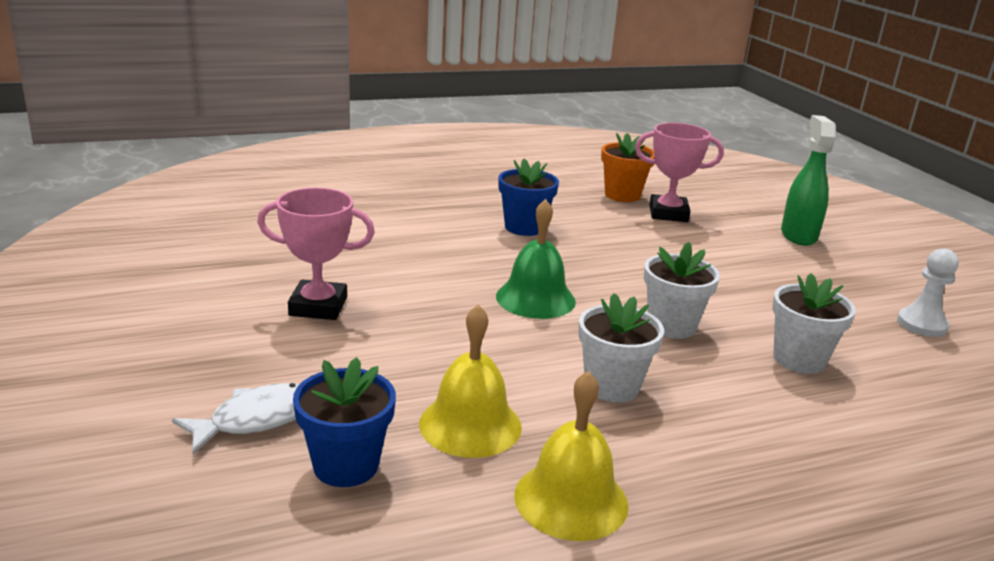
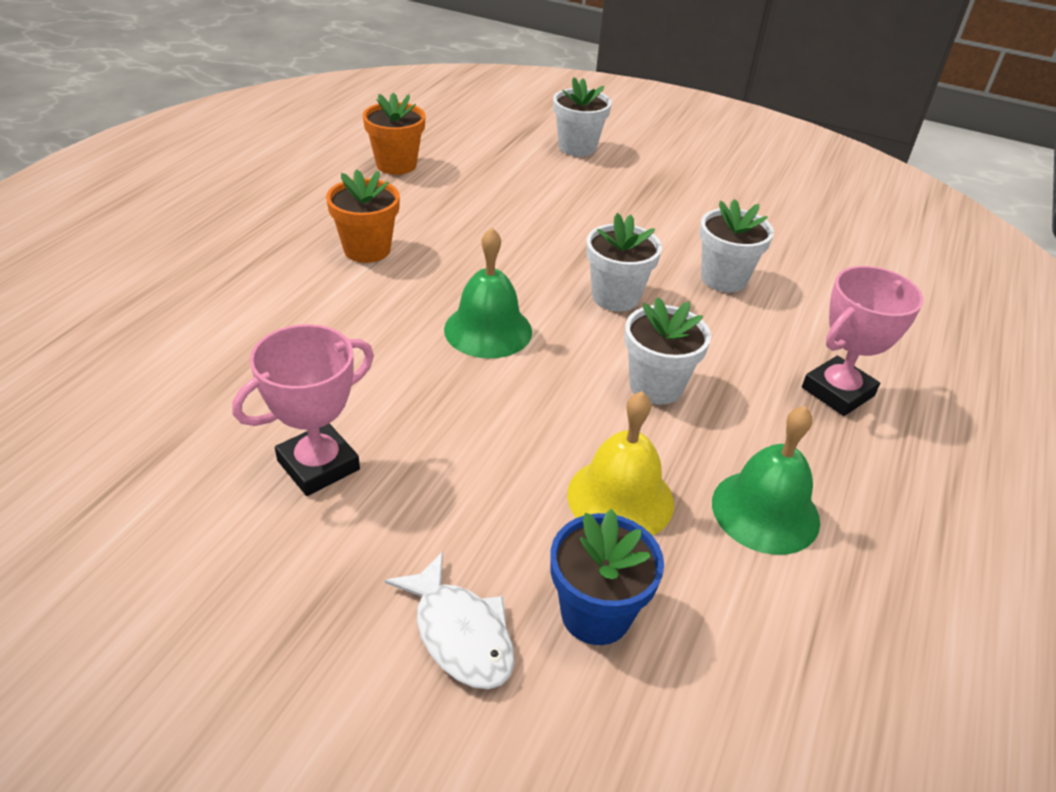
camera: 45 degrees left, 15 degrees up
(256, 419) = (460, 633): white fish -> white fish turned 135 degrees clockwise
(524, 227) = (367, 250): blue flower pot -> orange flower pot
(571, 499) = (765, 511): yellow bell -> green bell
(668, 213) = (460, 170): pink trophy -> pink trophy (837, 391)
(798, 235) = (577, 147): green spray bottle -> white flower pot
(922, 324) = (745, 200): white pawn -> none

